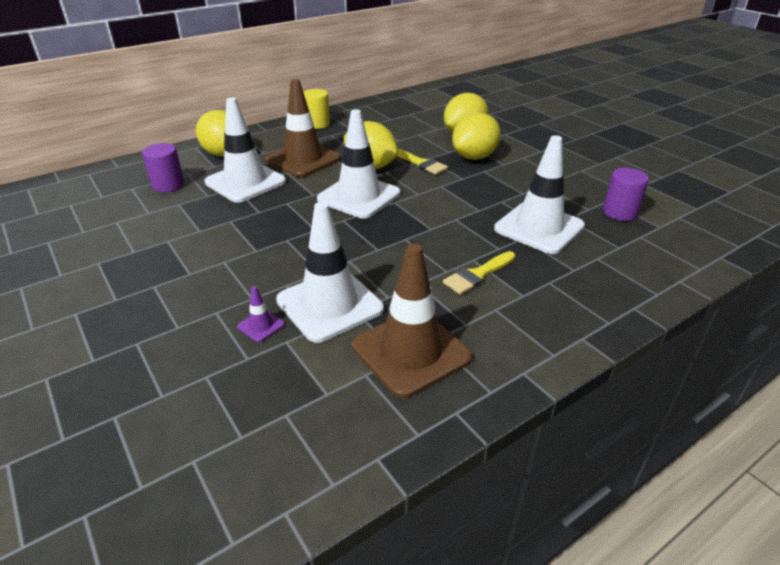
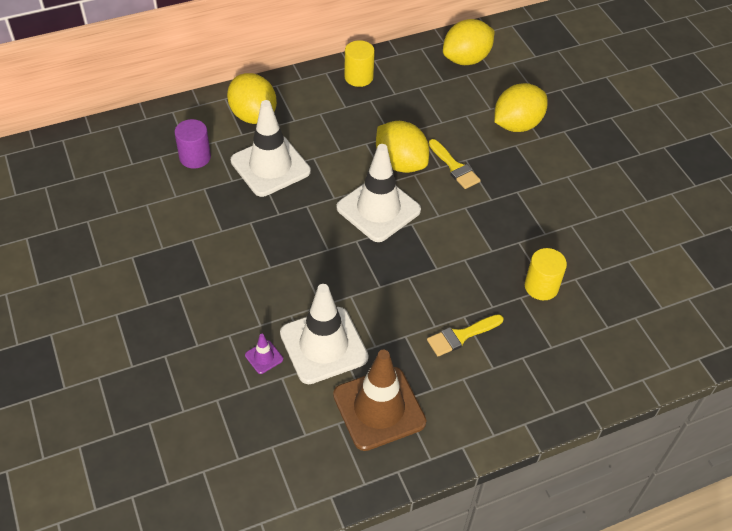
camera: 10 degrees right, 15 degrees up
(303, 159) = (333, 139): brown traffic cone -> none
(474, 157) = (515, 166): yellow lemon -> yellow lemon (466, 59)
(539, 227) = (541, 286): white traffic cone -> yellow cylinder
(620, 212) = (632, 280): purple cylinder -> none

